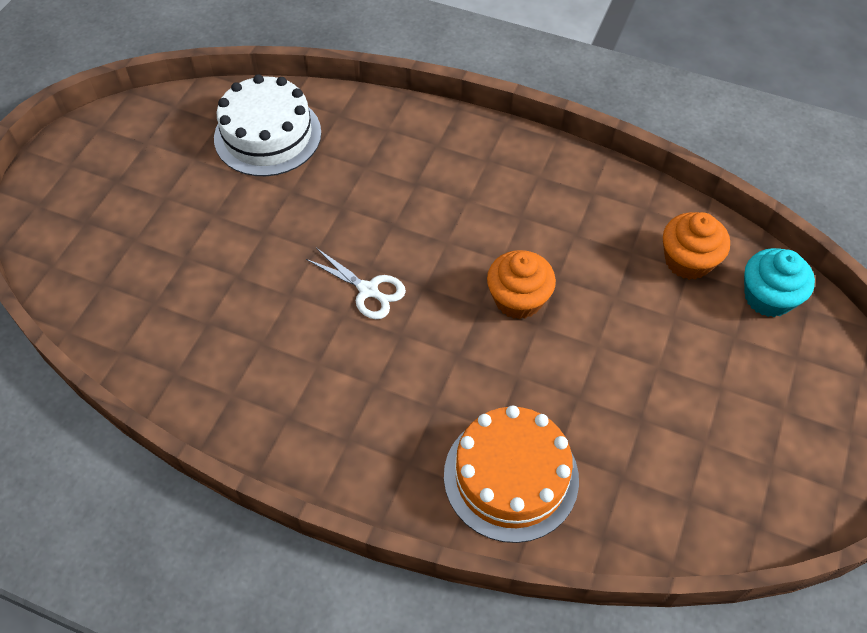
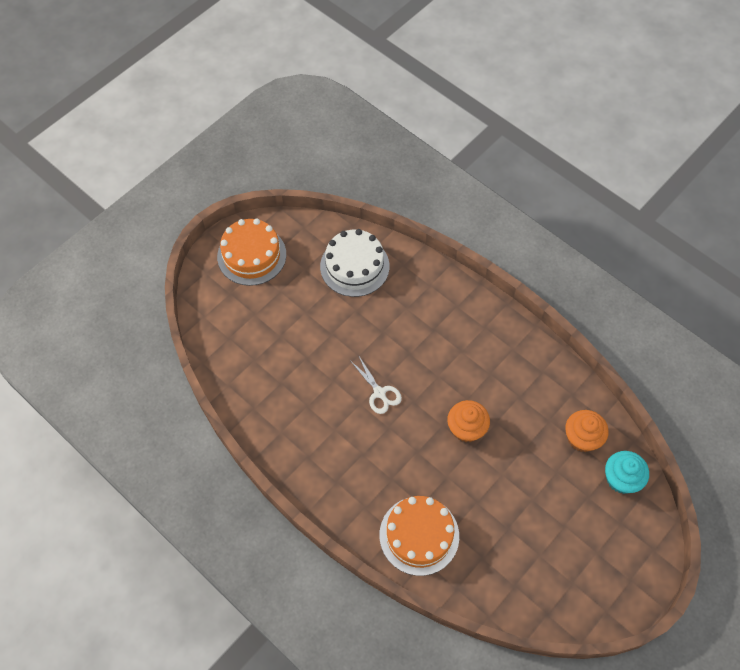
camera: 20 degrees right, 5 degrees up
(104, 162) = (251, 255): none -> orange cake

